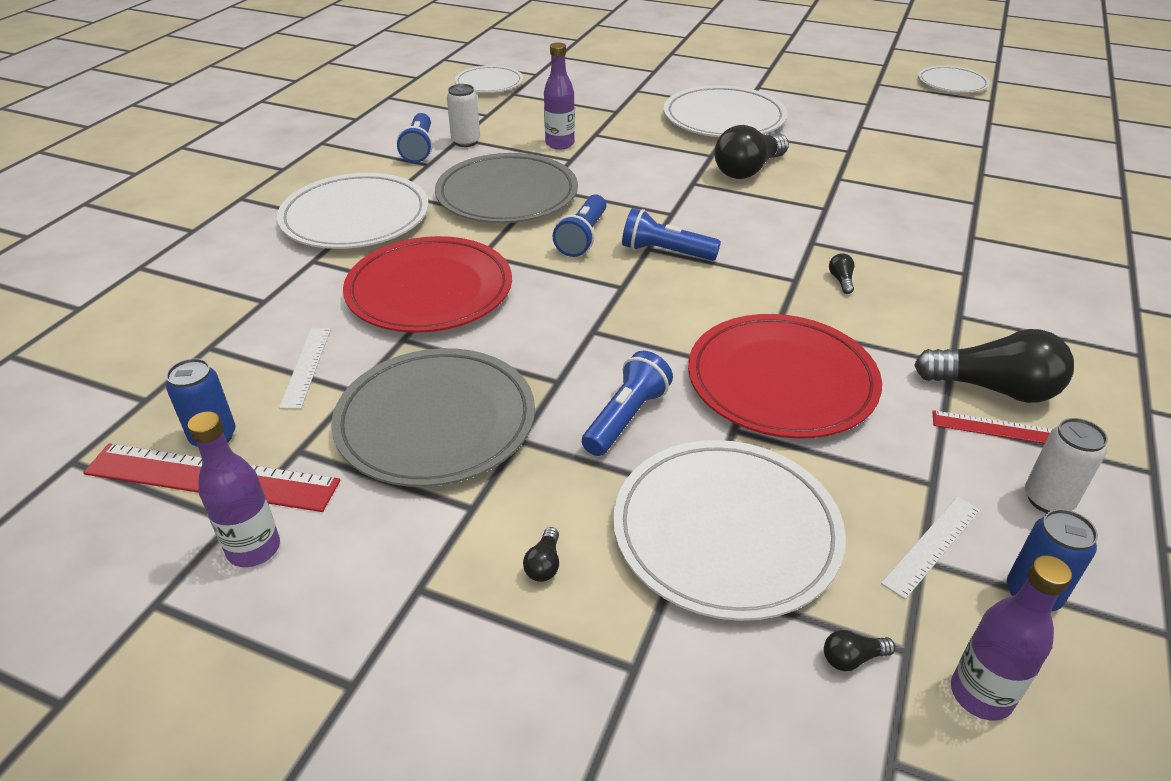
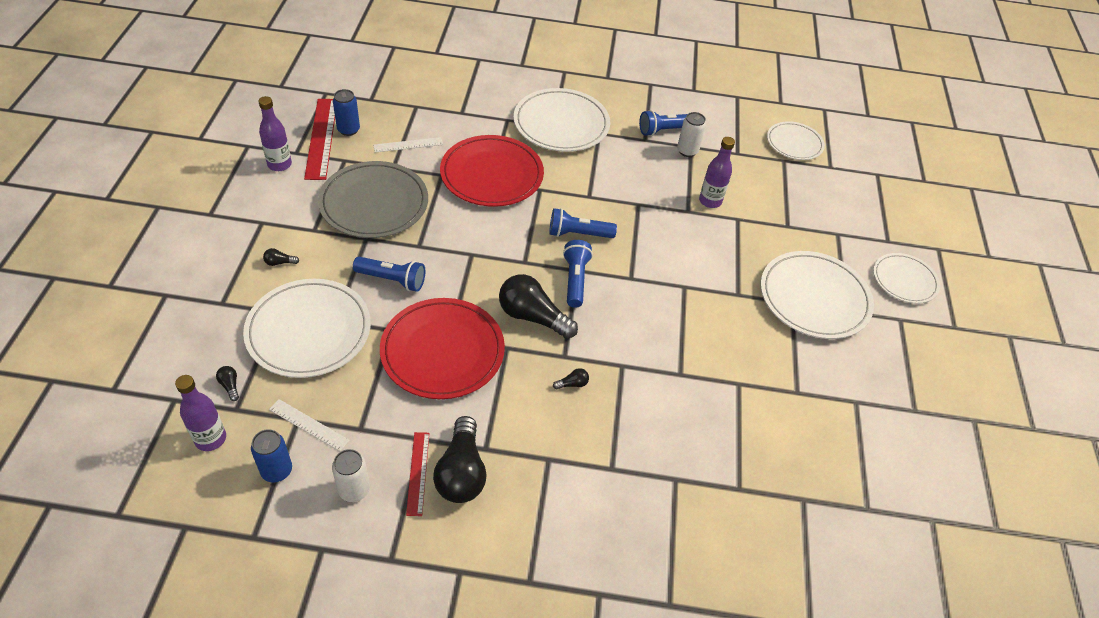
camera: 70 degrees right, 10 degrees up
(507, 195) = (620, 186): grey plate -> none
(748, 170) = (722, 320): black light bulb -> black light bulb (532, 317)
(952, 83) = (1021, 492): white plate -> white plate (904, 280)

